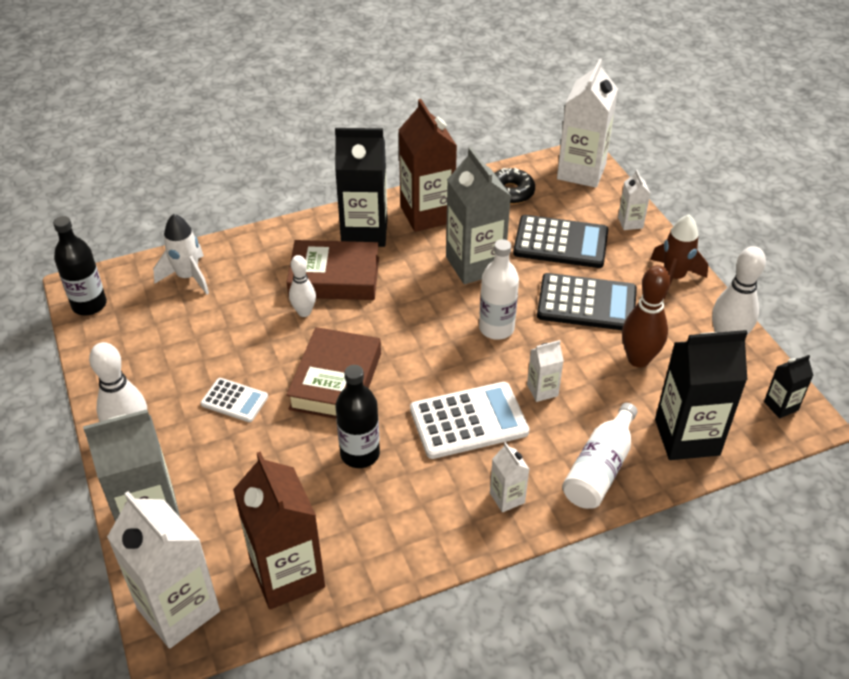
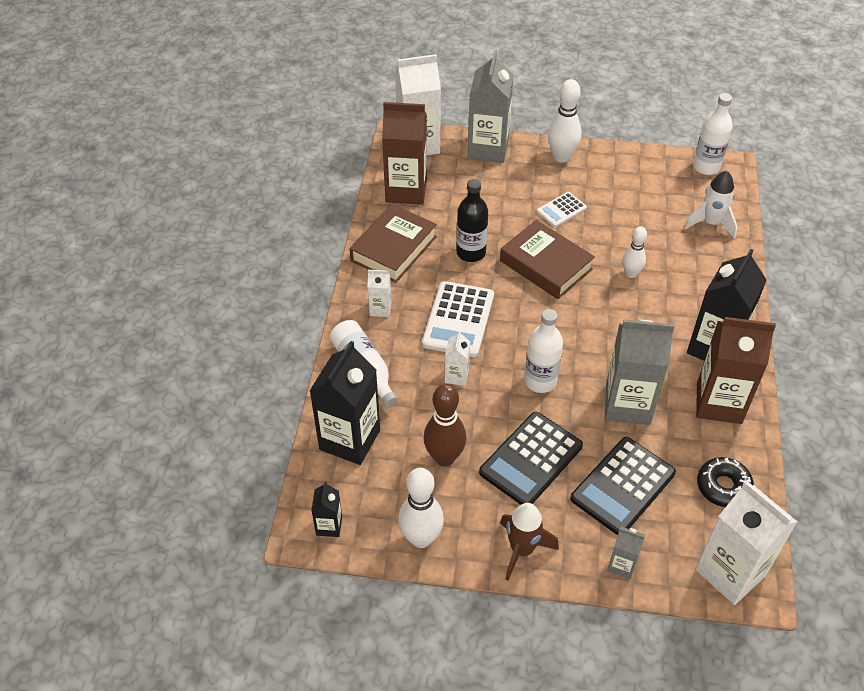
camera: 120 degrees right, 5 degrees up
(89, 305) = (706, 167): black bottle -> white bottle
(334, 277) = (663, 306): brown book -> brown book (393, 248)
(630, 223) = (621, 565): white carton -> grey carton

